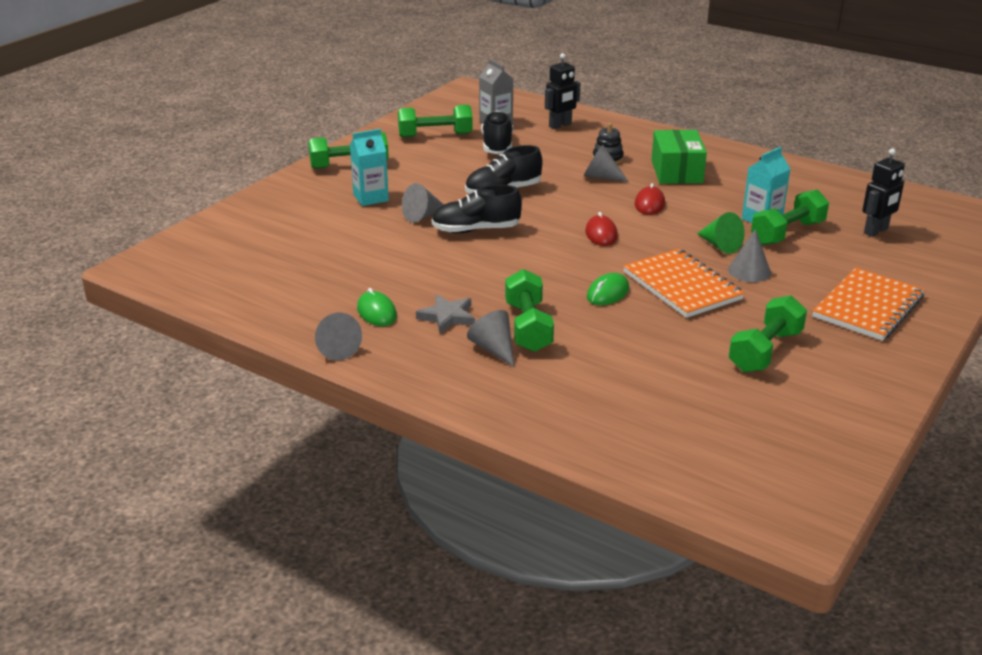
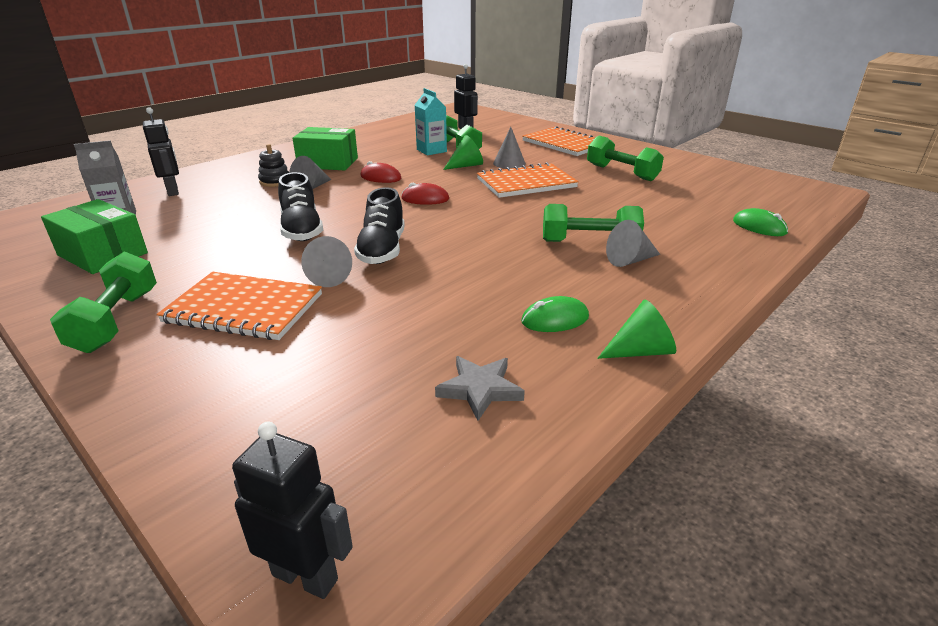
camera: 80 degrees left, 0 degrees up
(154, 259) = (305, 576): none -> black robot
(336, 348) = (640, 351): grey cone -> green cone
(371, 198) = (244, 308): turquoise carton -> orange notebook
(435, 135) = (102, 254): green dumbbell -> green box
(447, 317) = (568, 278): grey star -> grey star (480, 389)
(497, 146) = (183, 223): black shoe -> none
(607, 293) = (532, 207): green mouse -> green mouse (759, 227)

